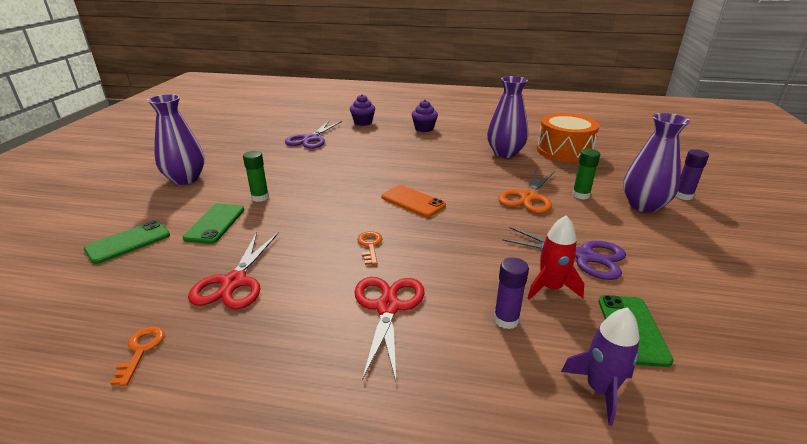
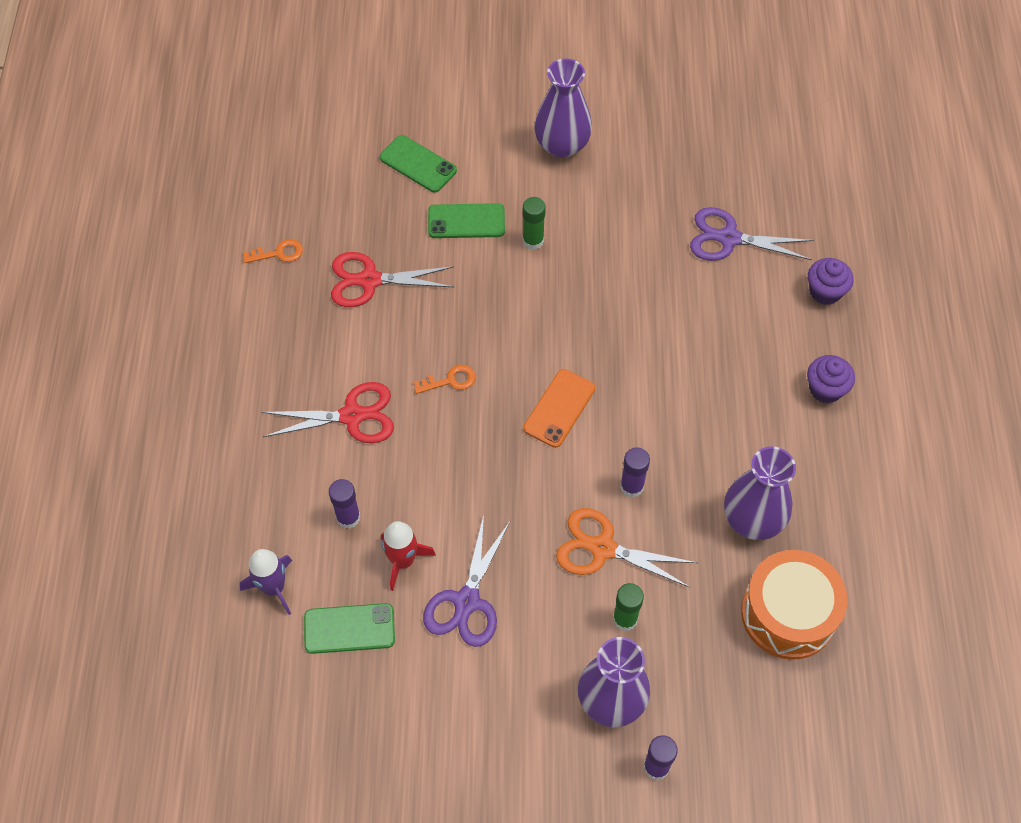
camera: 80 degrees right, 30 degrees up
(480, 183) = (631, 486): none -> purple glue stick

